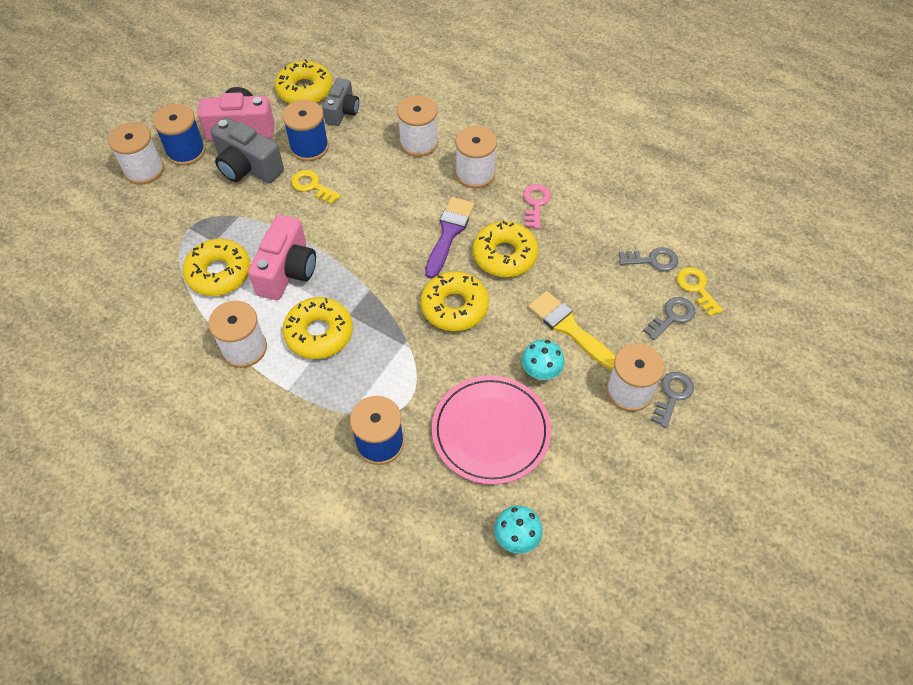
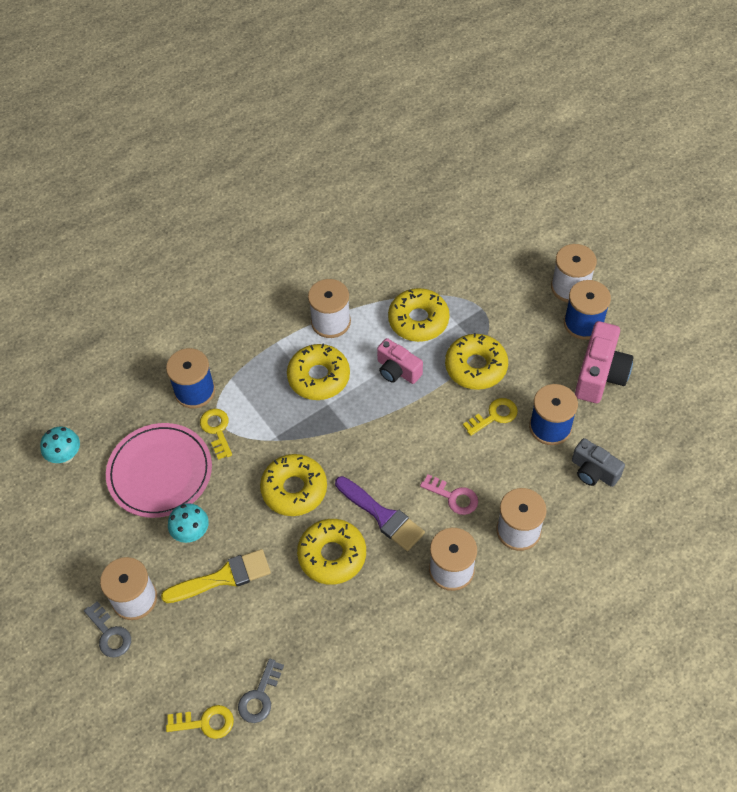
camera: 115 degrees right, 0 degrees up
(248, 167) = (541, 368): grey camera -> none
(287, 271) = (397, 370): pink camera -> pink camera, size x0.65
(305, 90) = (640, 445): yellow donut -> yellow donut (476, 367)
(419, 400) = (217, 430): none -> yellow key
(535, 203) = (385, 613): pink key -> pink key (453, 497)
(672, 316) = (187, 679): grey key -> none

